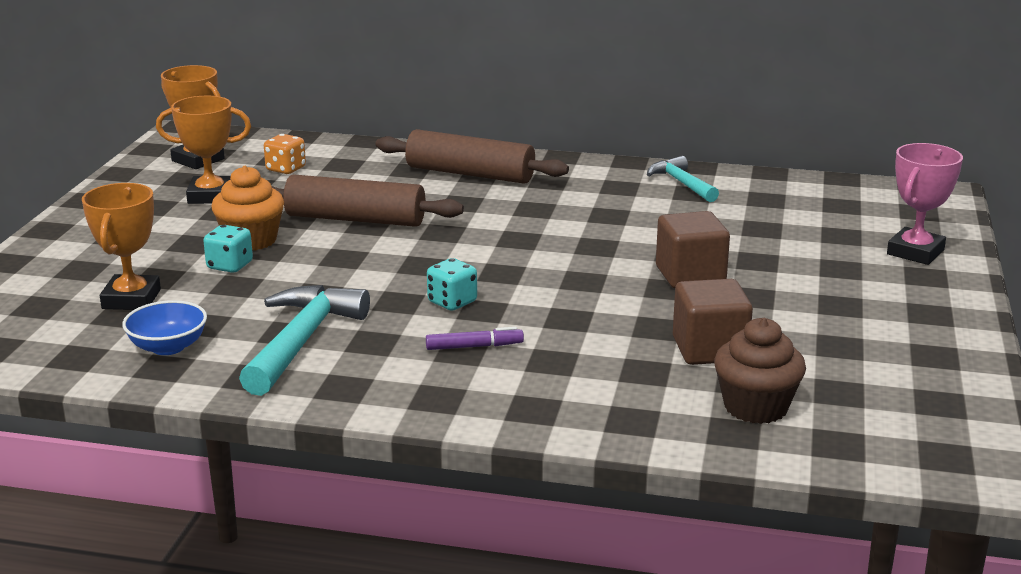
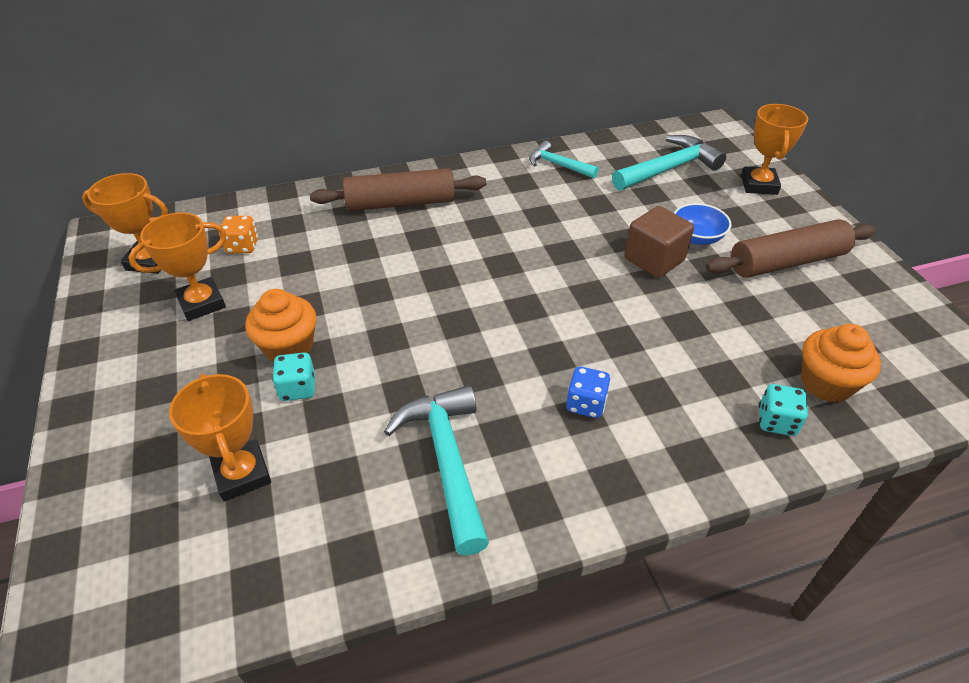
camera: 30 degrees left, 20 degrees up
(168, 347) = (335, 526): blue bowl -> blue bowl (696, 237)
(355, 219) = (356, 287): brown rolling pin -> brown rolling pin (786, 262)
(452, 302) = (521, 358): turquoise dice -> turquoise dice (776, 421)
(474, 346) = (586, 404): purple marker -> blue dice
(709, 349) = (740, 334): brown cube -> none
(755, 407) = (826, 383): brown cupcake -> orange cupcake
(816, 214) = (669, 168): none -> turquoise hammer
(915, 252) = (759, 185): pink trophy -> orange trophy

